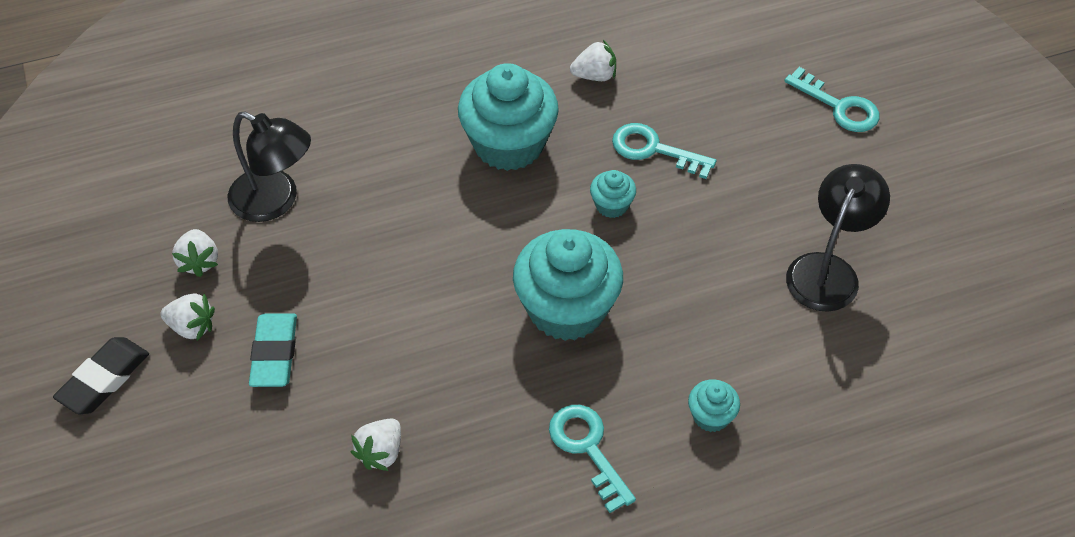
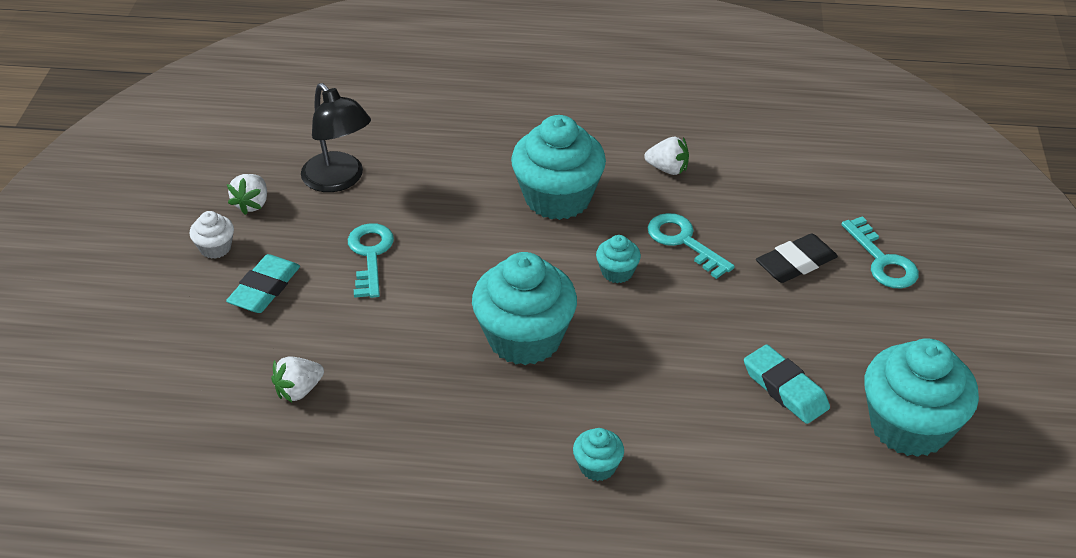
camera: 25 degrees right, 10 degrees down
(104, 379) = (127, 262): black eraser -> black eraser (796, 263)
(192, 327) = (215, 248): white strawberry -> white cupcake
(587, 448) = (471, 451): turquoise key -> turquoise key (370, 255)
(828, 270) = (785, 389): black lamp -> turquoise eraser
(950, 266) = (909, 426): none -> turquoise cupcake

